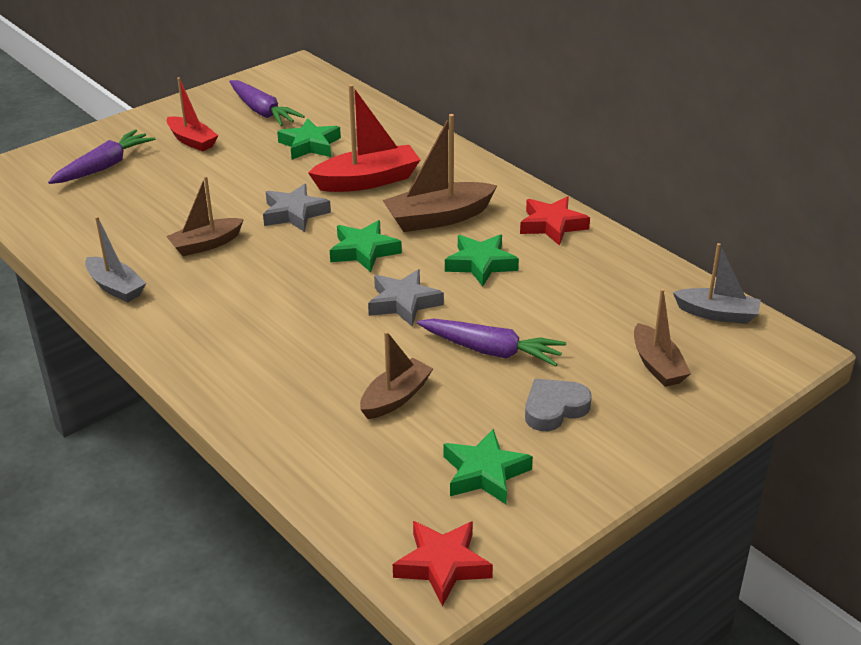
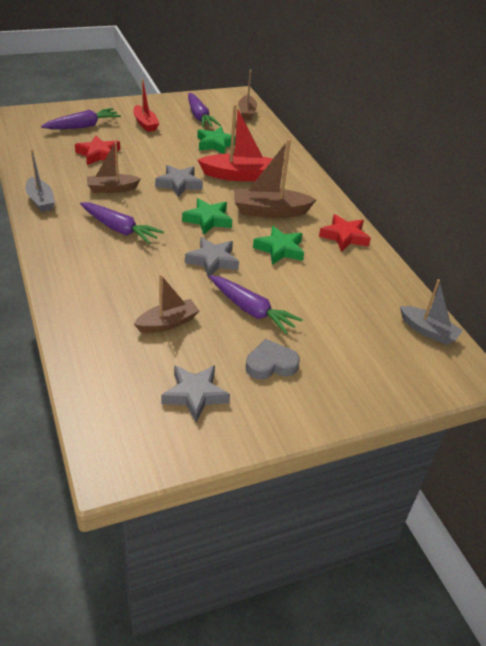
camera: 15 degrees right, 5 degrees up
(253, 296) = (119, 229): none -> purple carrot
(442, 565) = (125, 452): red star -> red star (98, 154)
(484, 473) = (195, 395): green star -> grey star
(657, 365) = (363, 355): brown boat -> brown boat (247, 112)

